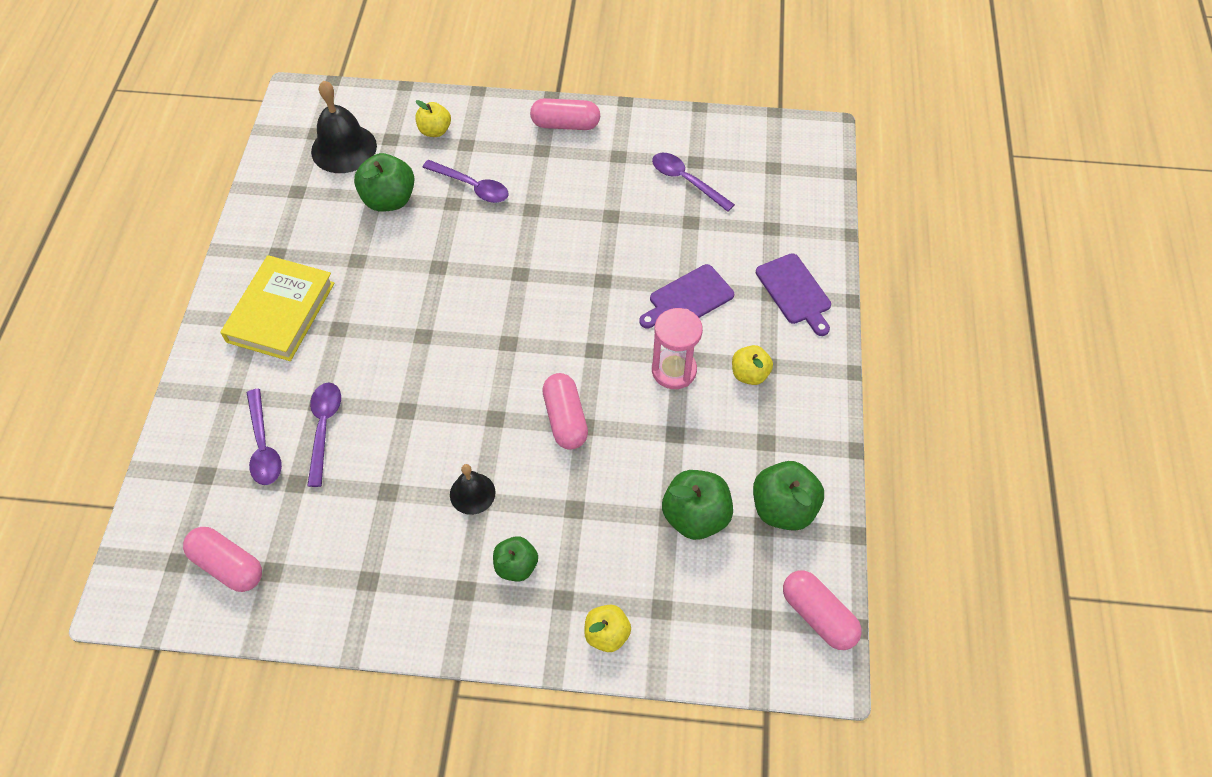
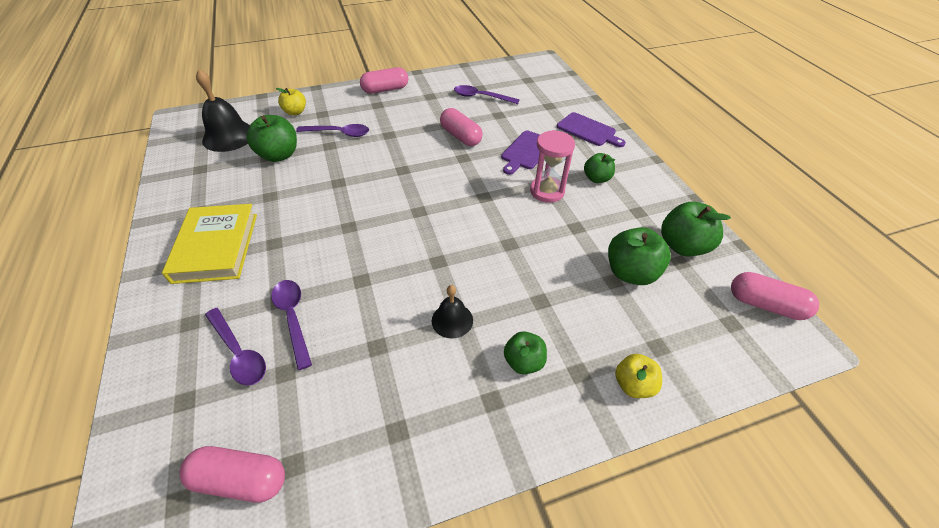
camera: 25 degrees left, 10 degrees down
(565, 419) = (492, 244): pink capsule -> pink capsule (460, 136)
(749, 374) = (596, 178): yellow apple -> green apple

